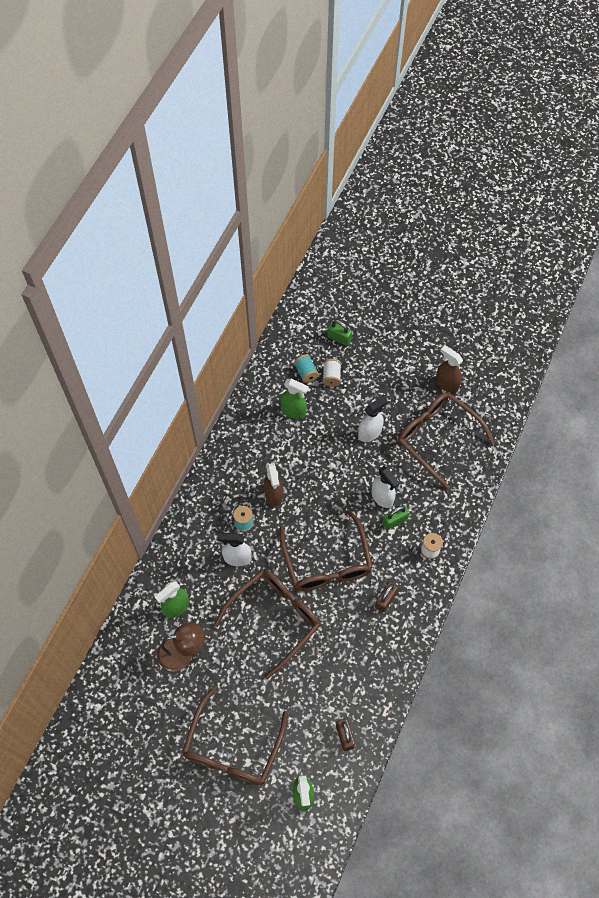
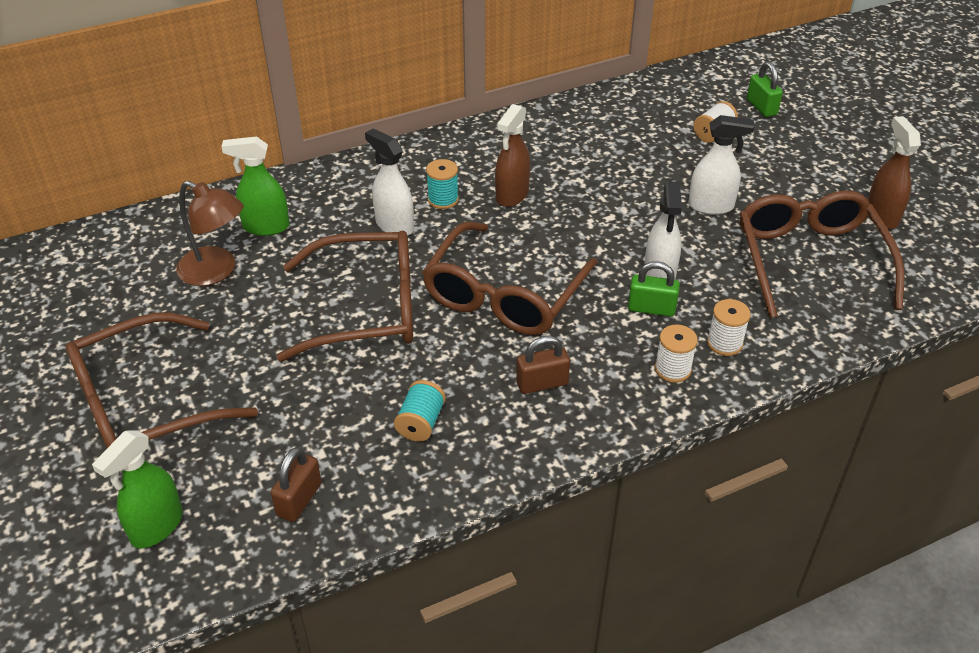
camera: 40 degrees right, 20 degrees down
(293, 411) = (627, 138): green spray bottle -> none
(306, 373) = (682, 115): turquoise spool -> turquoise spool (420, 423)
(439, 518) = (724, 343): none -> white spool

